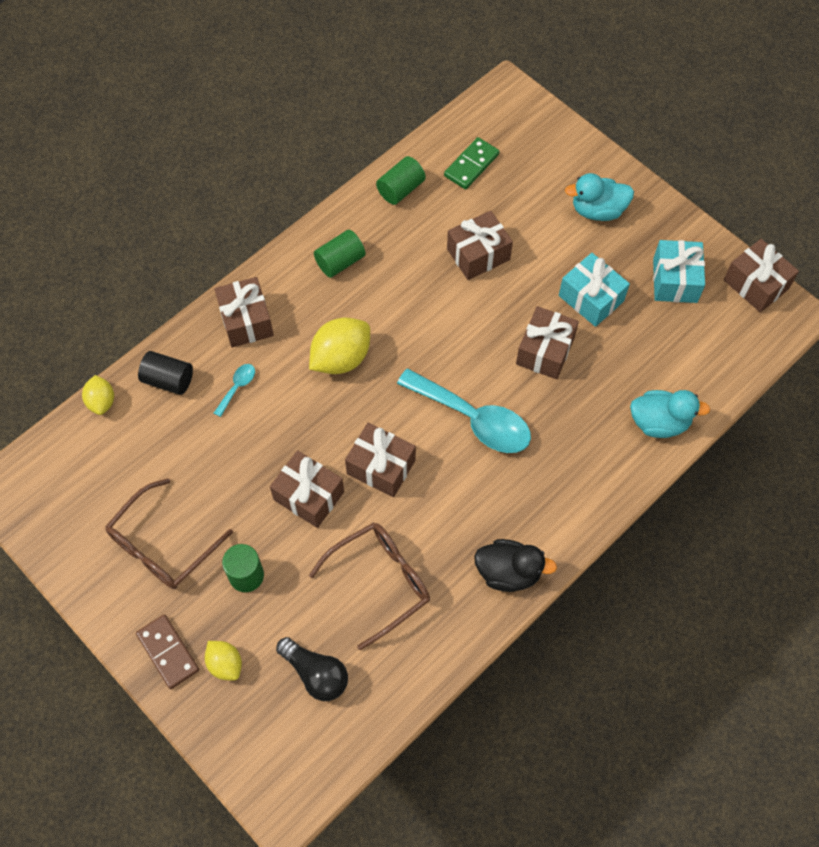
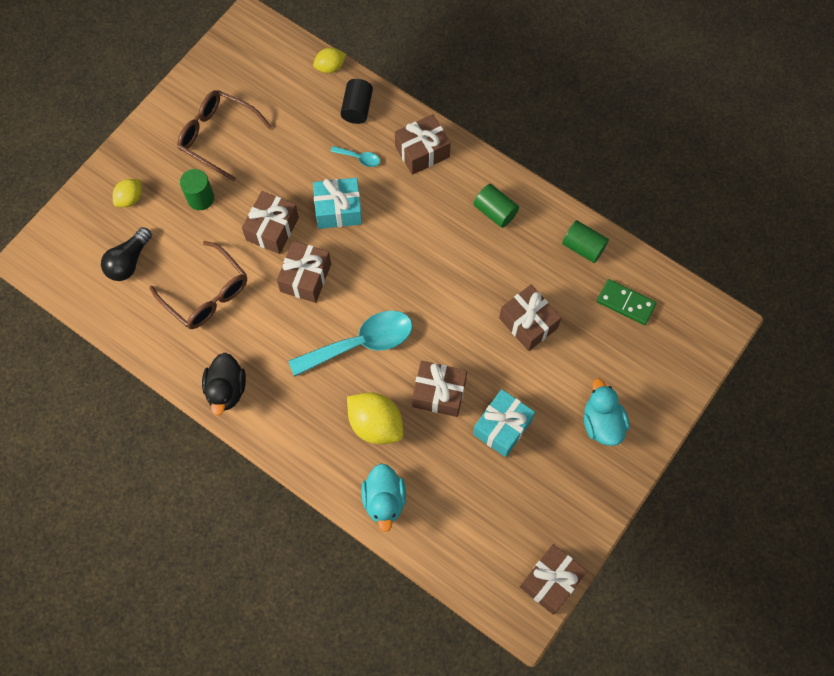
camera: 80 degrees right, 5 degrees up
(168, 652) = (135, 159): brown domino -> none
(341, 358) = (400, 229): yellow lemon -> yellow lemon (375, 424)
(474, 419) = (361, 343): turquoise spoon -> turquoise spoon turned 135 degrees counterclockwise
(675, 280) = (538, 502): turquoise gift -> turquoise gift (338, 210)

